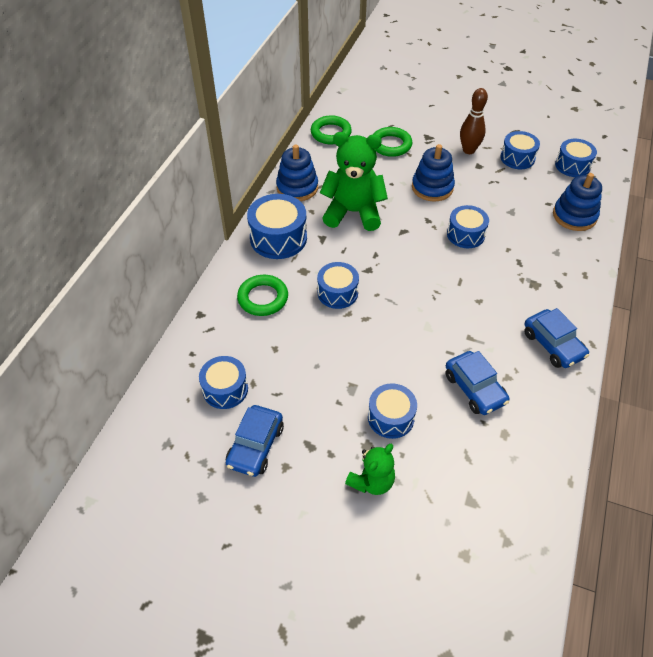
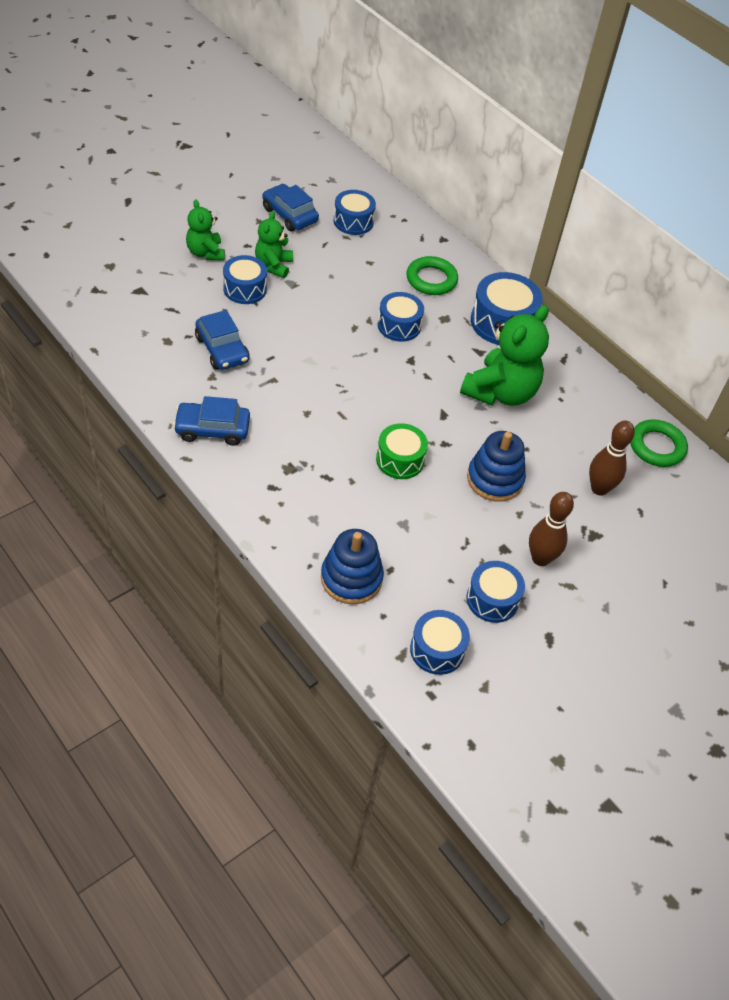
camera: 115 degrees right, 0 degrees up
(297, 187) = (571, 371): blue stacking toy -> none
(341, 415) = (273, 265): none -> green teddy bear
(391, 145) = (599, 488): green ring -> brown bowling pin
(465, 234) = (400, 460): blue drum -> green drum
(474, 389) = (222, 349): blue car -> blue car turned 120 degrees counterclockwise

